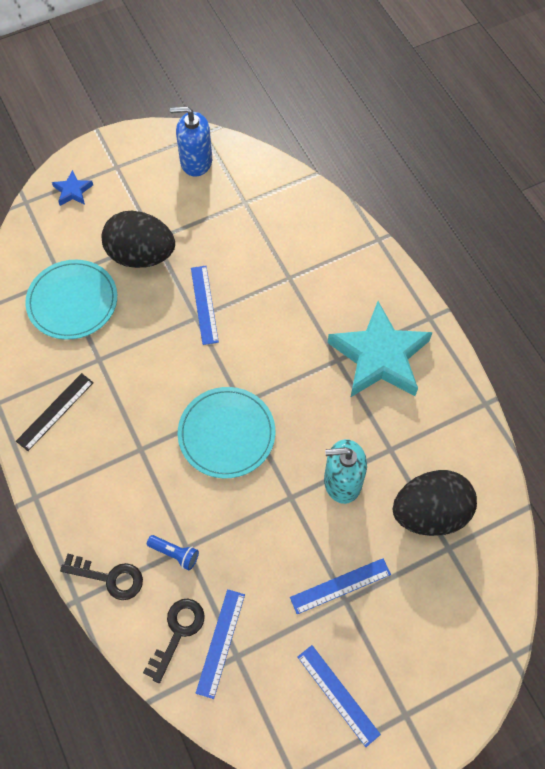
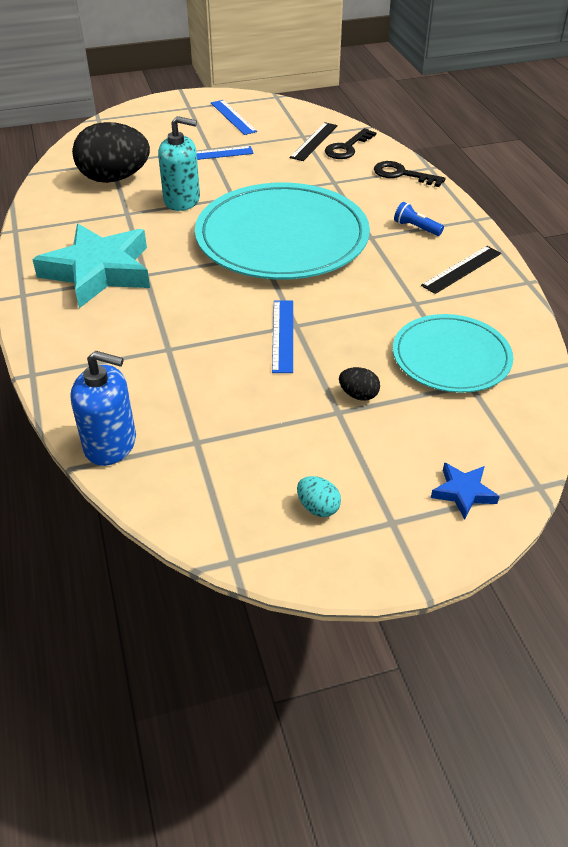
camera: 170 degrees left, 20 degrees down
(141, 255) = (358, 395): black egg -> black egg, size x0.41
(160, 169) = (318, 507): none -> turquoise egg
(175, 553) = (344, 180): blue flashlight -> blue flashlight (416, 228)
(196, 161) = (256, 512): blue soap dispenser -> blue soap dispenser (110, 444)
(220, 642) = (314, 141): blue ruler -> black ruler
(226, 434) = (282, 237): turquoise plate -> turquoise plate, size x1.73

